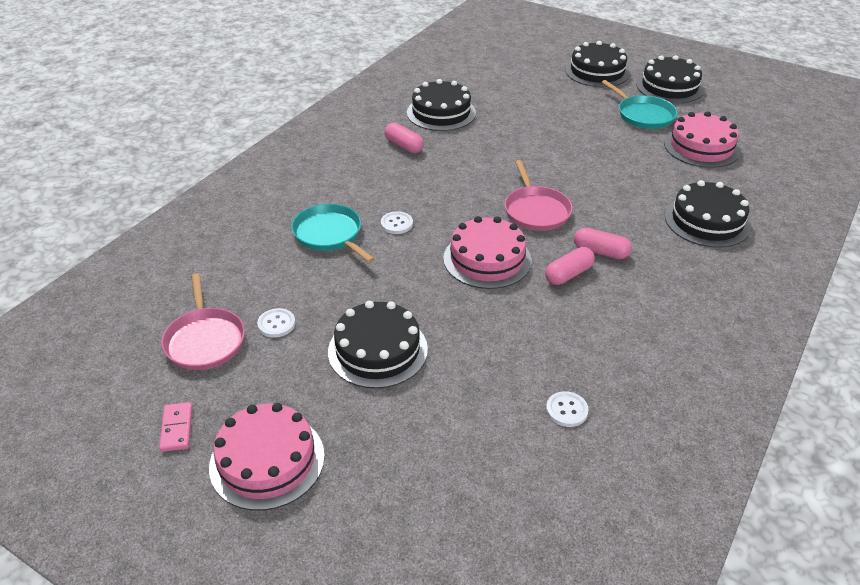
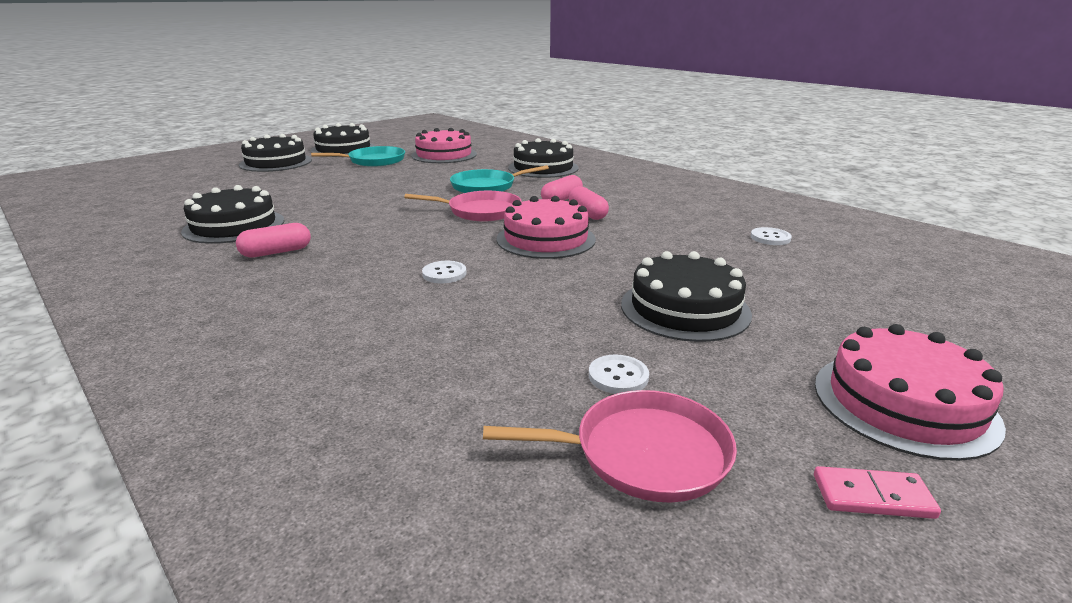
camera: 75 degrees left, 15 degrees down
(329, 234) = (429, 318): turquoise pan -> turquoise pan (486, 186)

